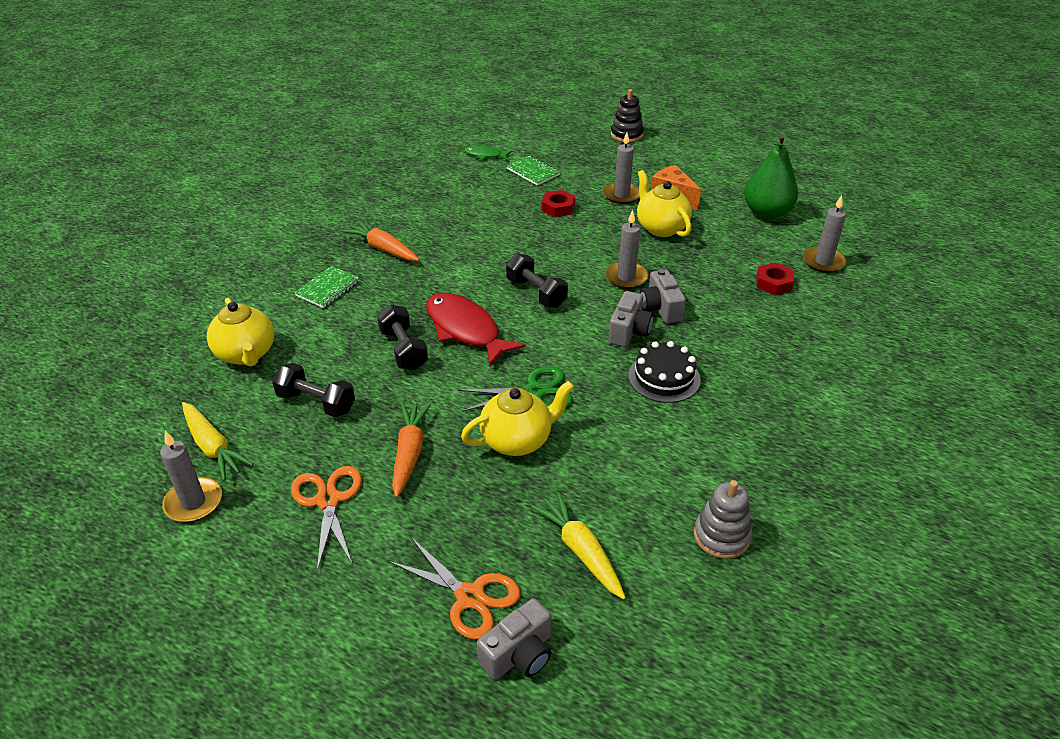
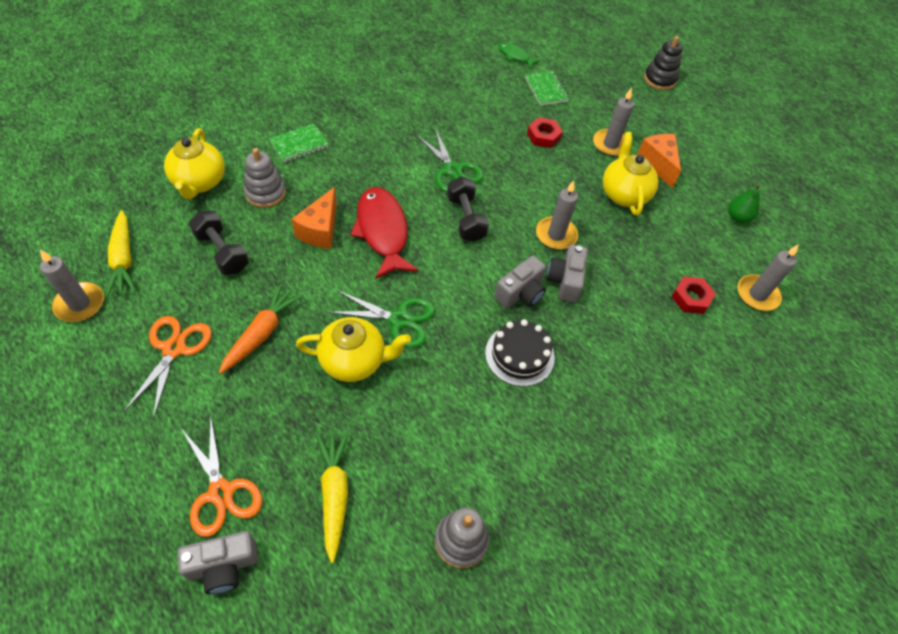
camera: 20 degrees right, 15 degrees up
(324, 339) = (265, 193): none -> grey stacking toy
(383, 249) = (367, 122): orange carrot -> none
(404, 350) = (320, 230): black dumbbell -> orange cheese
(494, 260) = (452, 170): none -> green scissors
(766, 213) = (738, 217): green pear -> green pear, size x0.53

